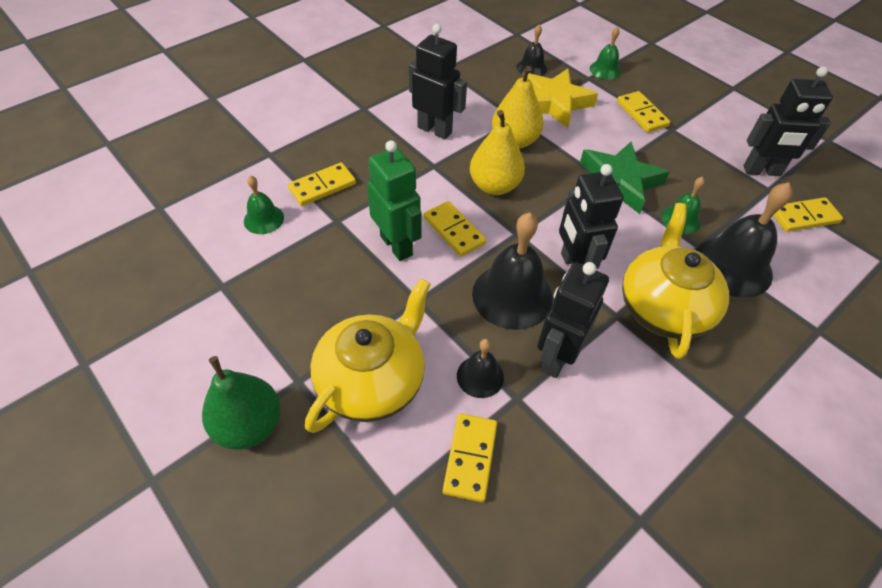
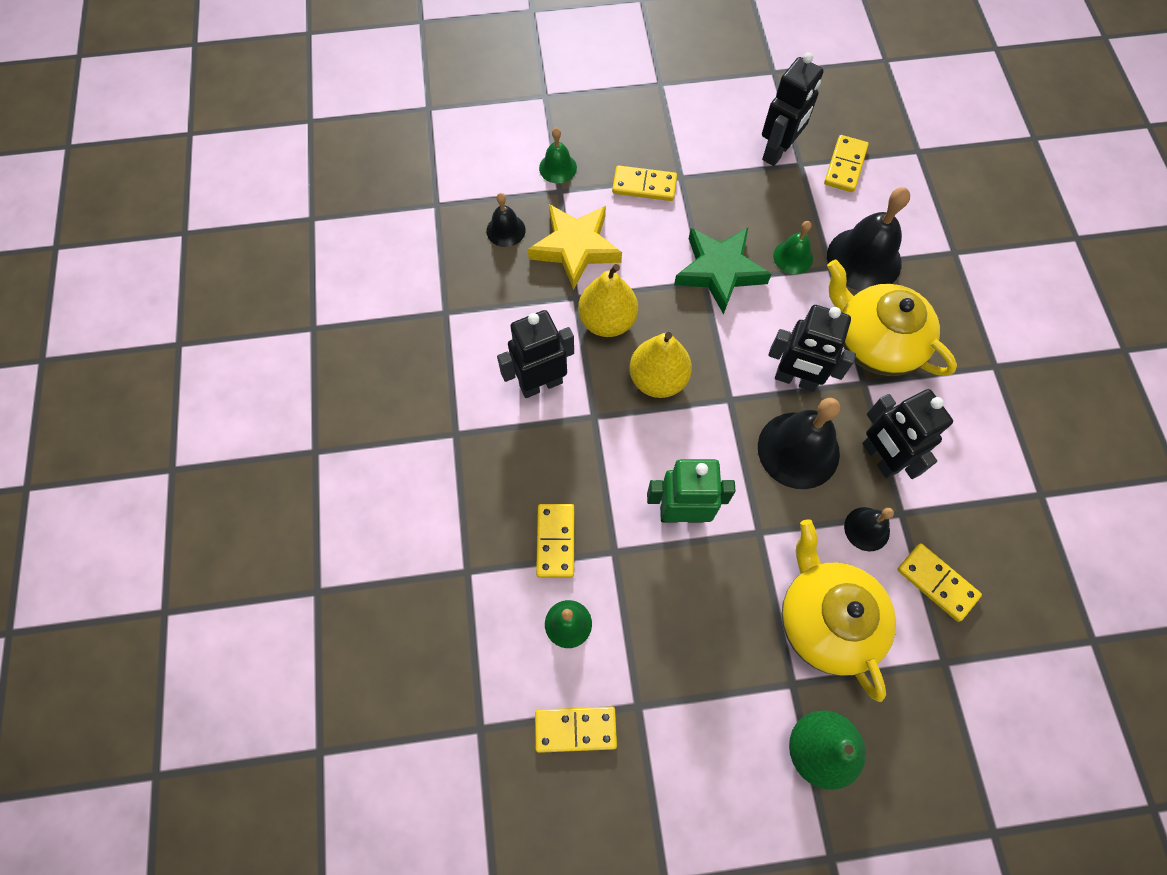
camera: 55 degrees left, 15 degrees up
(454, 230) = (694, 451): yellow domino -> yellow domino (575, 729)

